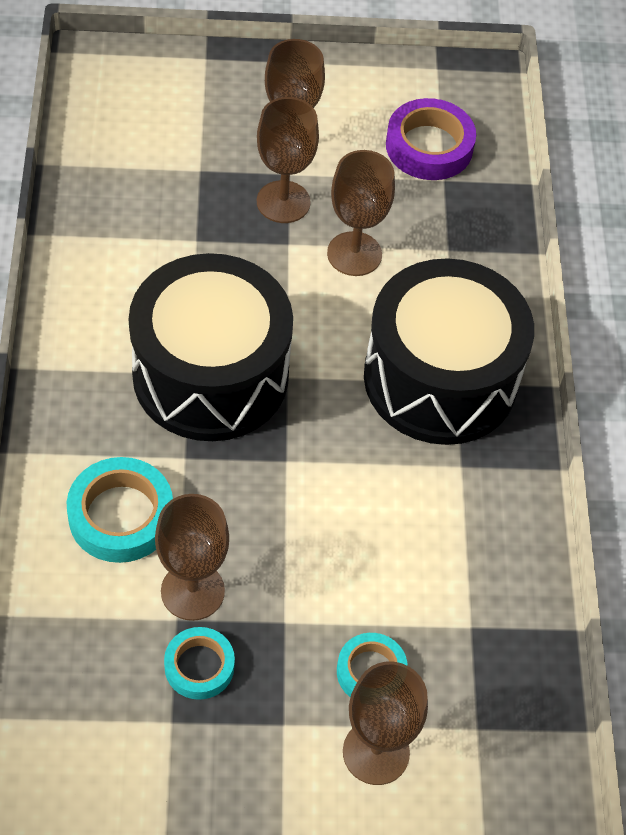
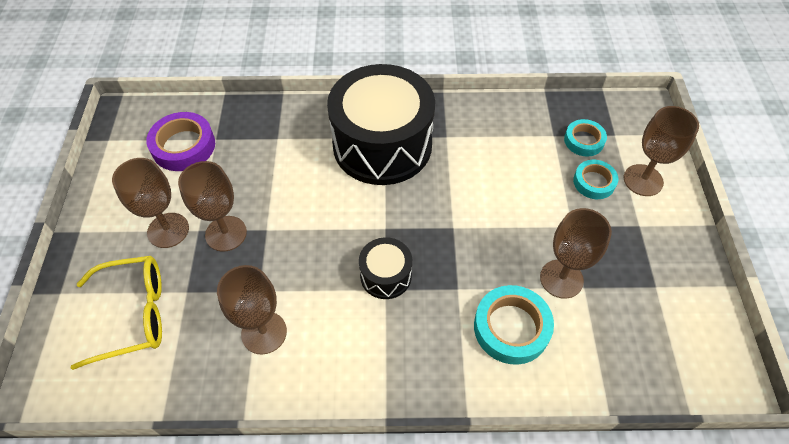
camera: 85 degrees left, 0 degrees up
(173, 126) = (134, 314): none -> yellow glasses
(199, 666) = (614, 272): turquoise tape -> turquoise tape (584, 141)
(210, 375) = (386, 275): black drum -> black drum, size x0.45
(354, 254) = (278, 190): brown goblet -> brown goblet (264, 332)

